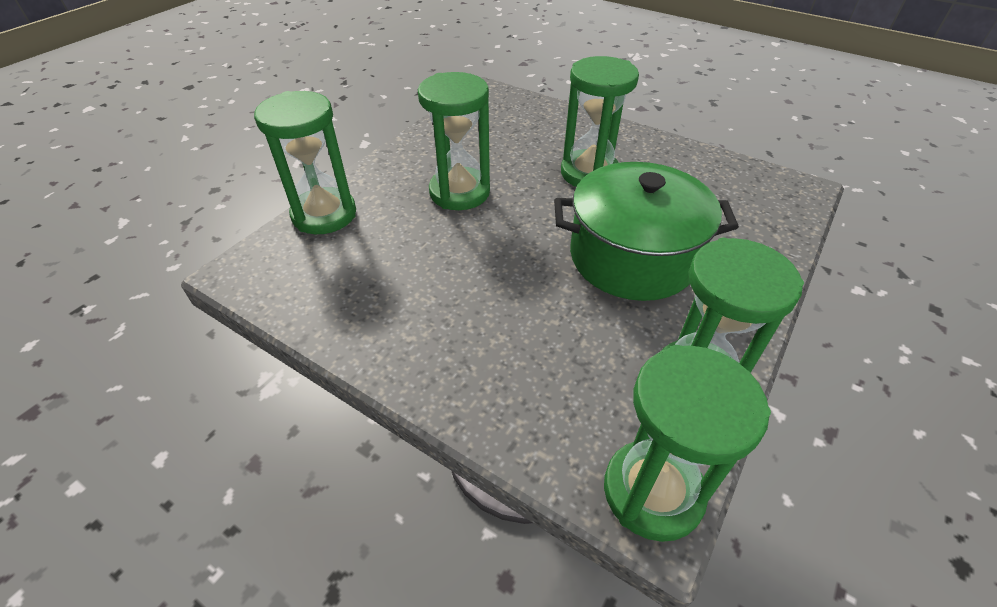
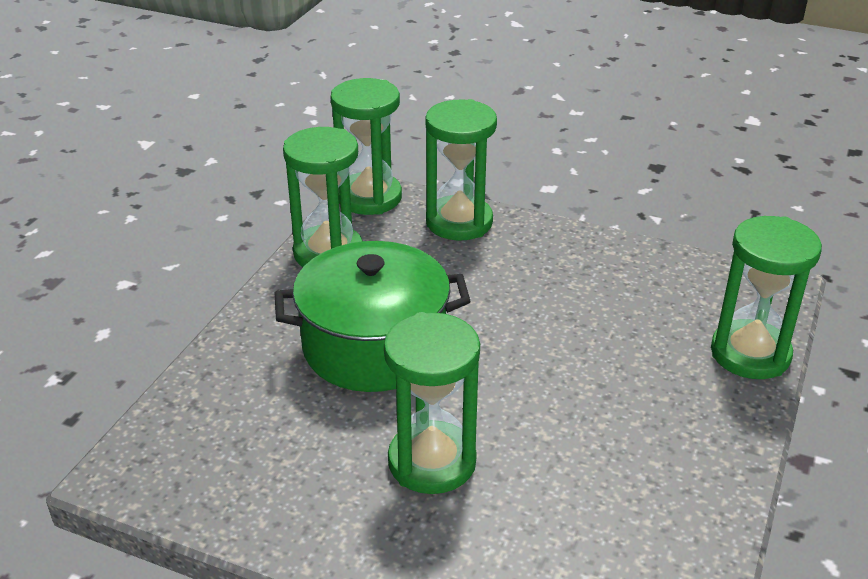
camera: 170 degrees right, 10 degrees down
(459, 192) = (605, 405): green hourglass -> green hourglass (459, 222)

